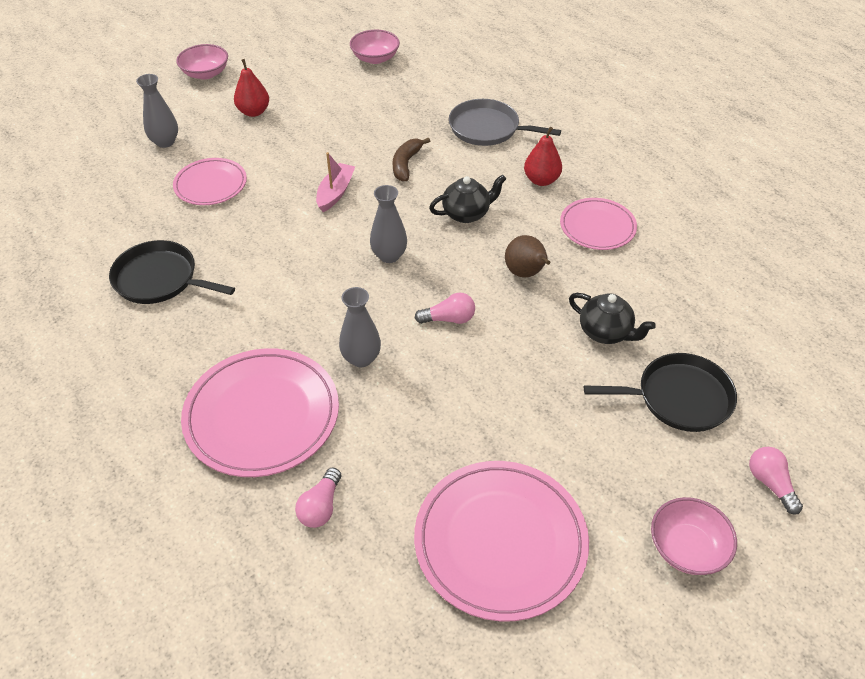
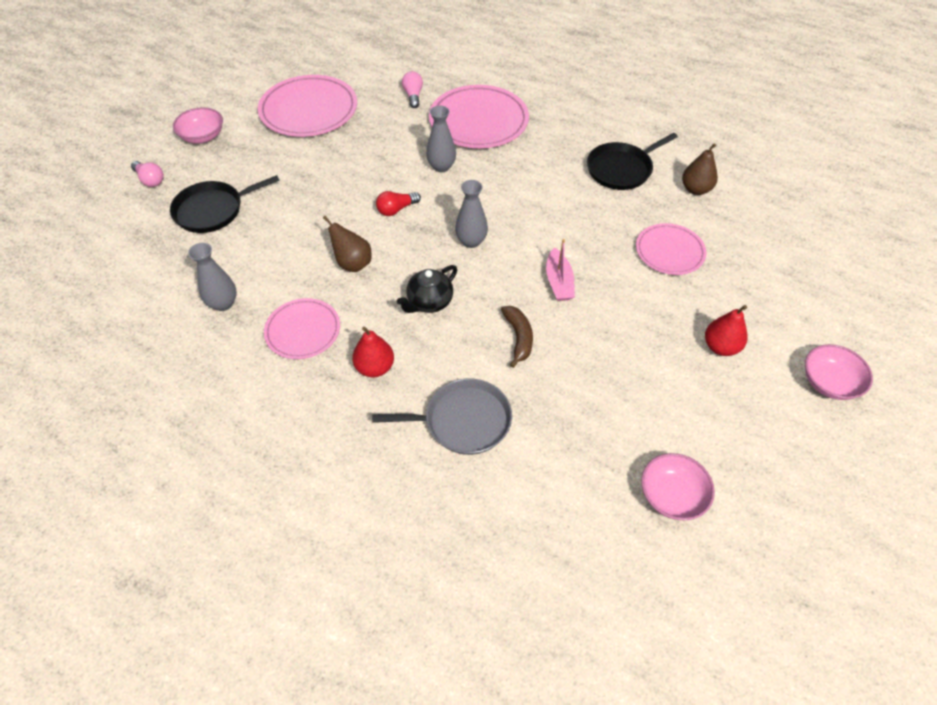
camera: 155 degrees right, 5 degrees up
(113, 230) = (695, 189): none -> brown pear
(160, 279) = (621, 169): black pan -> black pan turned 150 degrees clockwise
(165, 142) = (758, 279): grey vase -> grey vase (223, 303)
(449, 319) = (396, 209): pink light bulb -> red light bulb
(605, 332) = (274, 237): black teapot -> none

